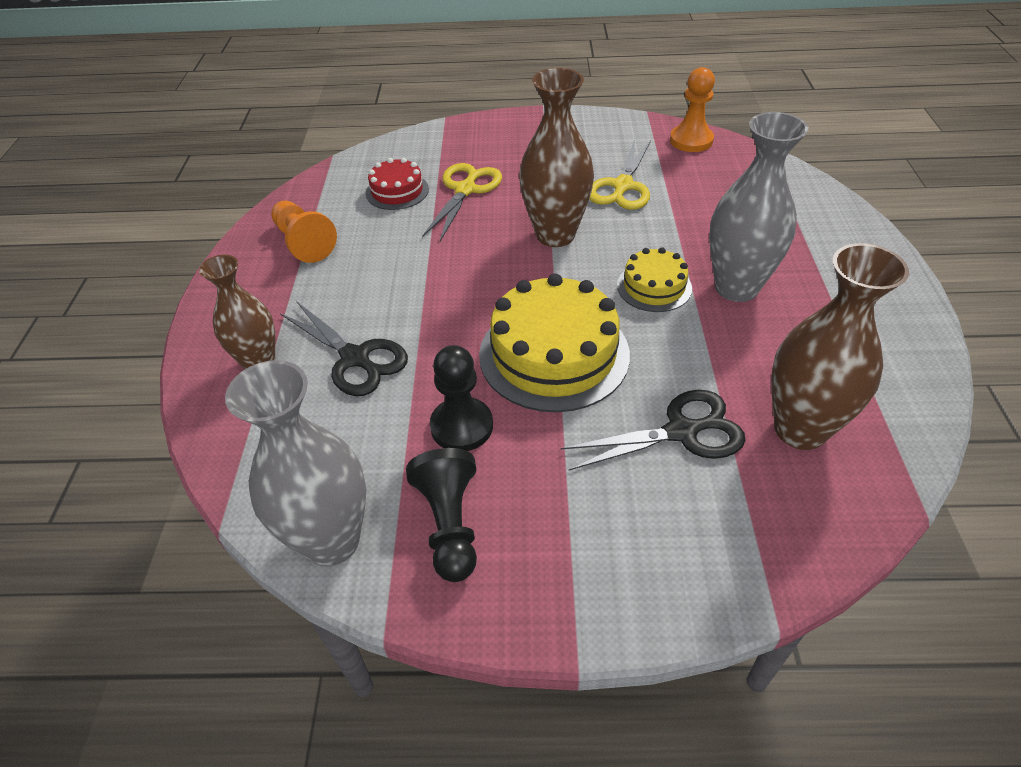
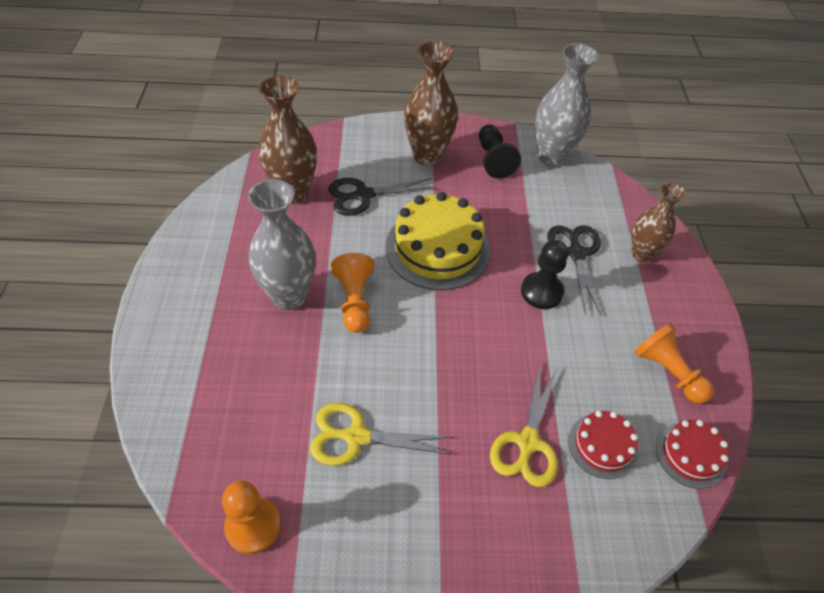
camera: 175 degrees right, 5 degrees up
(319, 190) = (690, 455): none -> red cake
(355, 358) = (576, 253): black scissors -> black scissors turned 45 degrees clockwise
(461, 426) = (495, 205): black pawn -> black pawn (541, 292)
(555, 235) = (432, 366): brown vase -> brown vase (427, 156)
(622, 186) = (356, 437): yellow scissors -> yellow scissors turned 105 degrees counterclockwise
(654, 287) = (354, 301): yellow cake -> orange pawn

